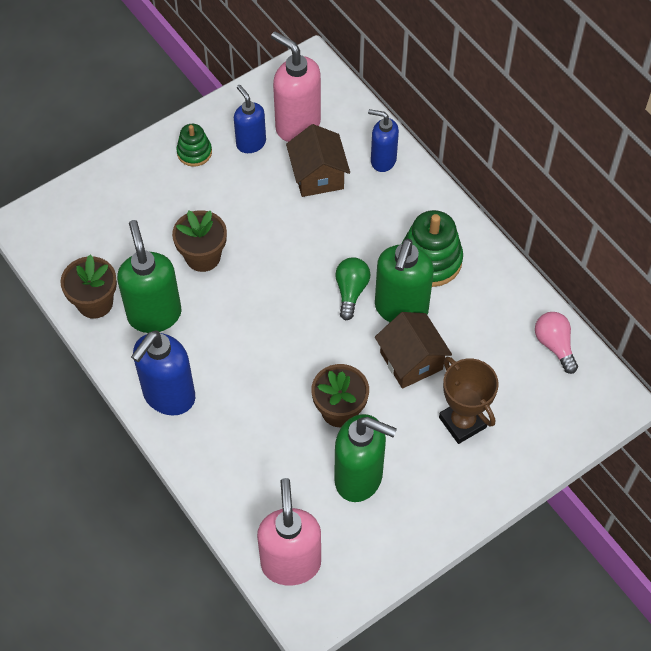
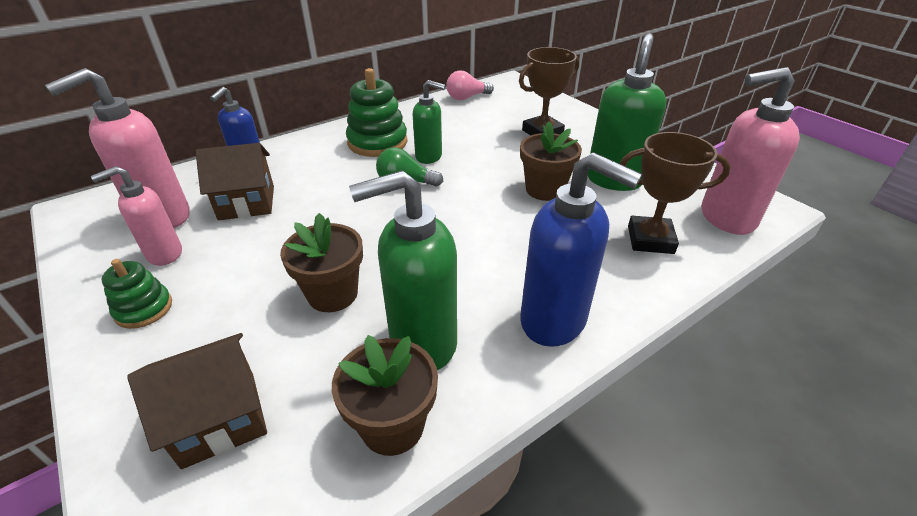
camera: 90 degrees left, 20 degrees down
(251, 143) = (164, 254): blue soap dispenser -> pink soap dispenser
(259, 485) = (650, 239): none -> brown trophy
(401, 309) = (429, 157): green soap dispenser -> green soap dispenser, size x0.62
(411, 361) = (485, 153): brown house -> brown house (219, 418)

